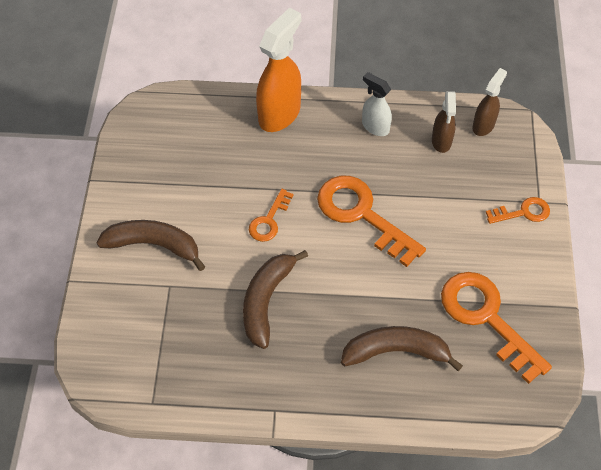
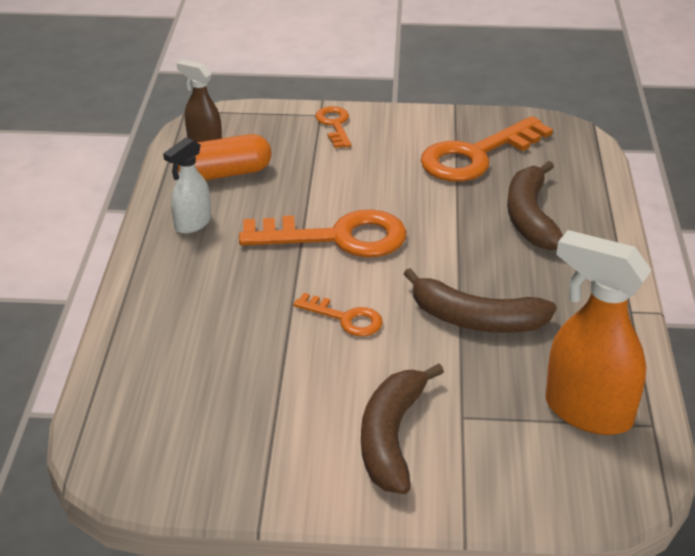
camera: 90 degrees left, 20 degrees down
(280, 114) = (152, 309): orange spray bottle -> orange spray bottle (587, 412)
(362, 215) = (337, 237): orange key -> orange key turned 135 degrees counterclockwise
(441, 141) = (225, 174): brown spray bottle -> orange capsule

